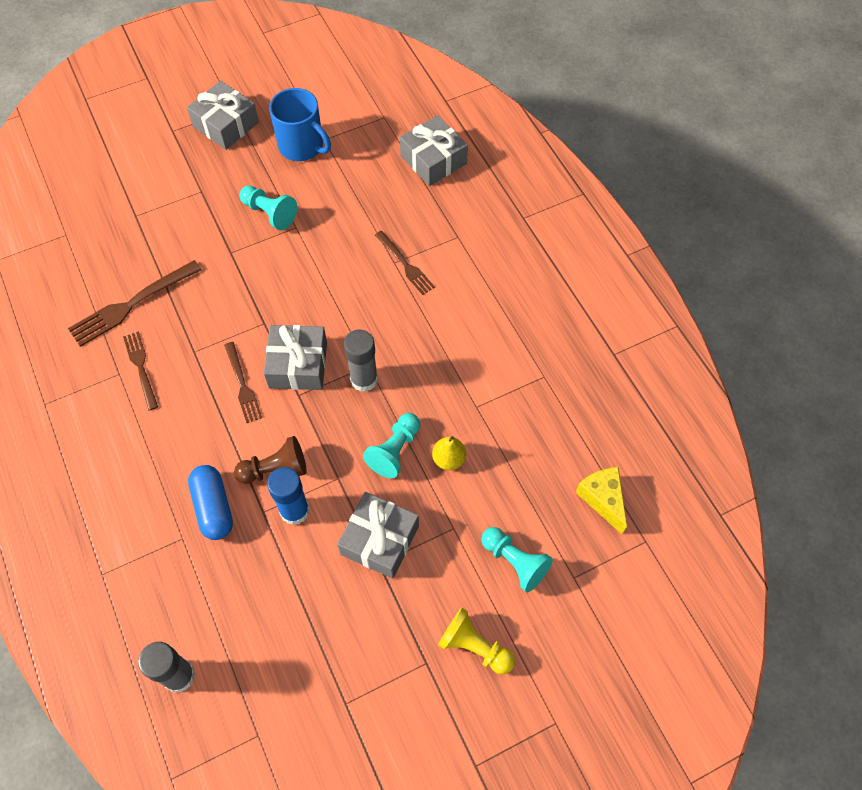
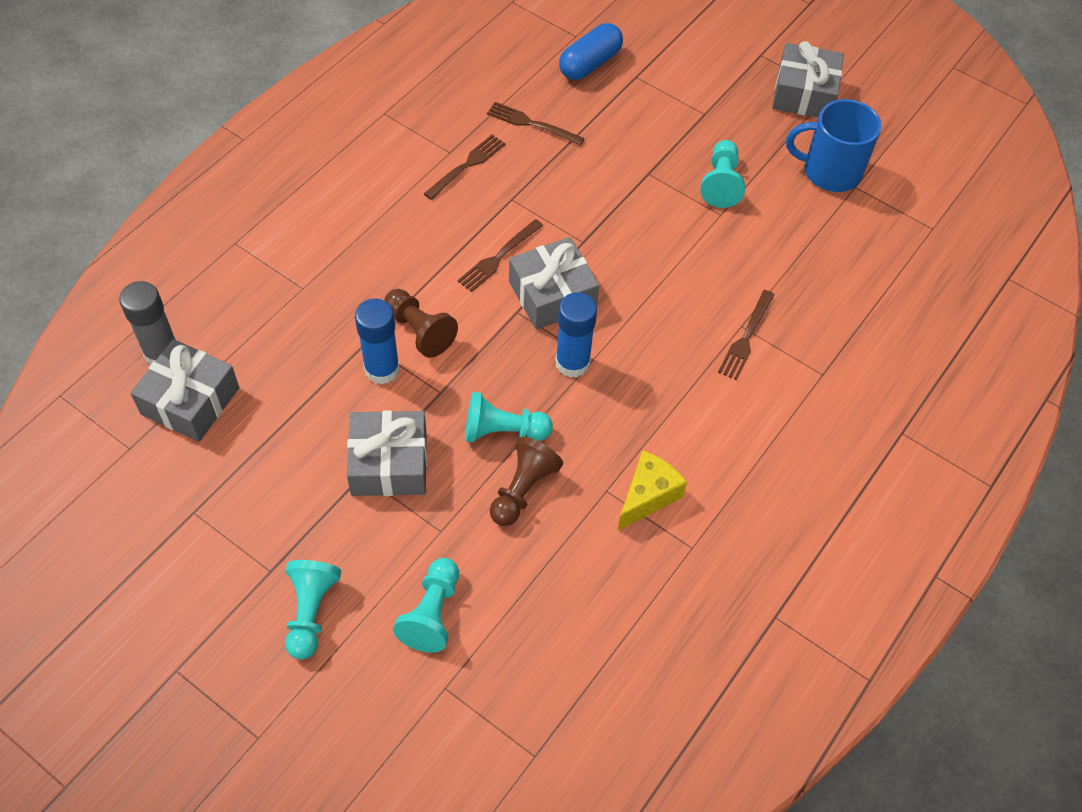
camera: 60 degrees right, 5 degrees down
(131, 305) = (531, 124): brown fork -> brown fork, size x0.63
(214, 507) = (349, 298): blue capsule -> blue capsule (590, 64)
(302, 146) = (830, 171): blue mug -> blue mug turned 90 degrees clockwise
(364, 379) = (572, 363): grey glue stick -> blue glue stick
(433, 160) = (912, 303): grey gift -> grey gift (190, 401)
(448, 459) = (523, 490): yellow pear -> brown pawn
(474, 646) = (311, 612): yellow pawn -> turquoise pawn
(602, 499) = (564, 681): yellow cheese -> yellow cheese (647, 496)

